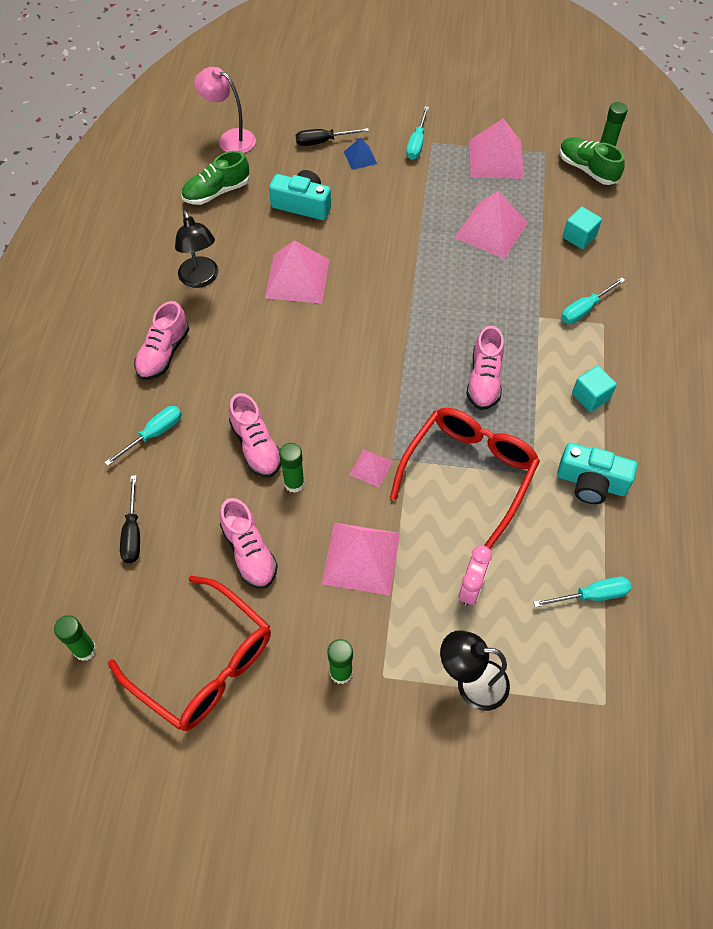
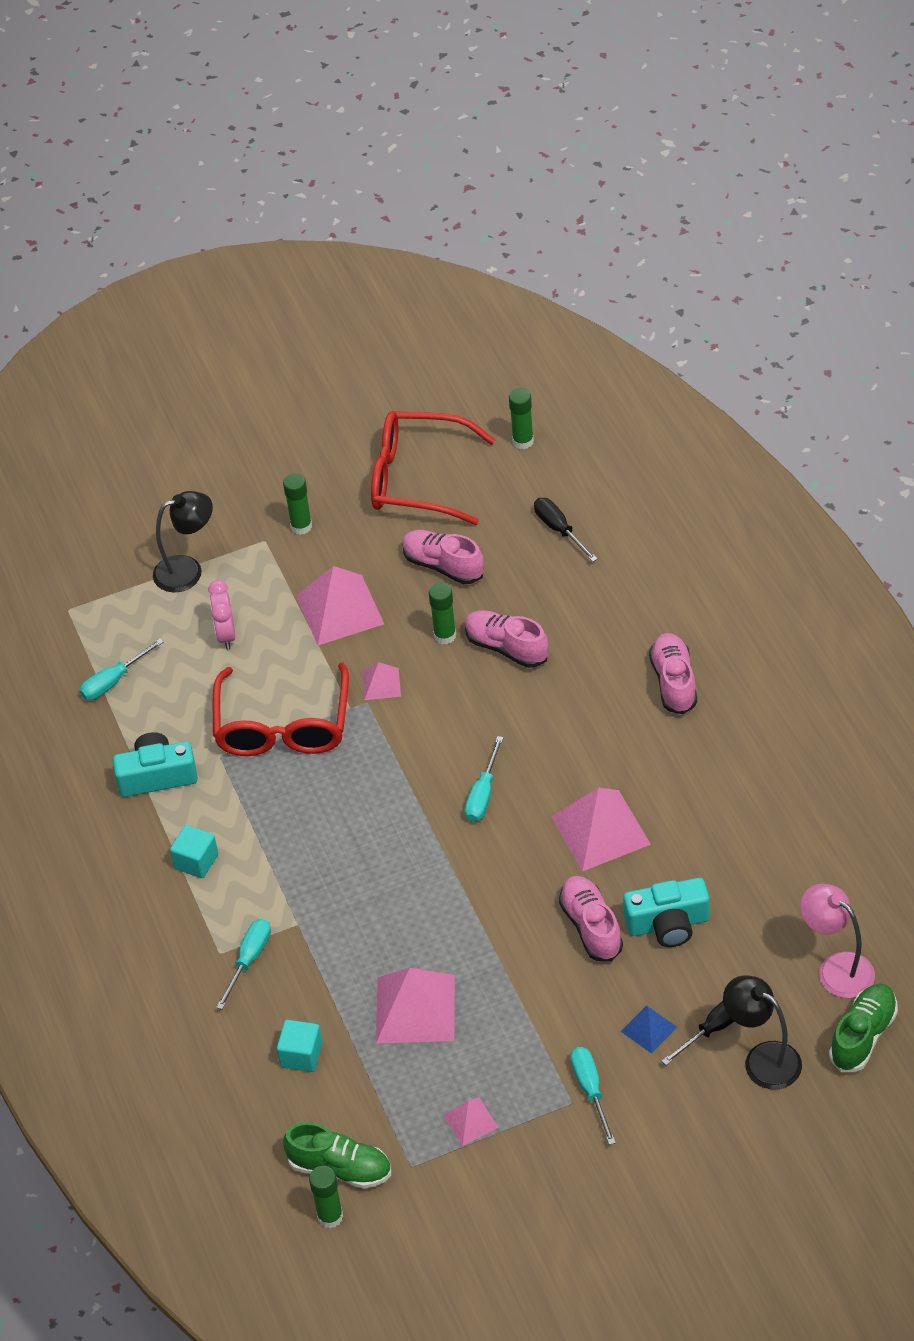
camera: 155 degrees right, 10 degrees down
(154, 434) = (614, 609): turquoise screwdriver -> turquoise screwdriver (483, 794)
(201, 279) = (706, 775): black lamp -> black lamp (762, 1059)
(216, 192) = (785, 886): green shoe -> green shoe (863, 1036)
(230, 139) = (836, 968): pink lamp -> pink lamp turned 135 degrees counterclockwise
(484, 380) = (319, 822): pink shoe -> pink shoe (591, 926)
(496, 159) = (471, 1121): pink pyramid -> pink pyramid, size x0.51

